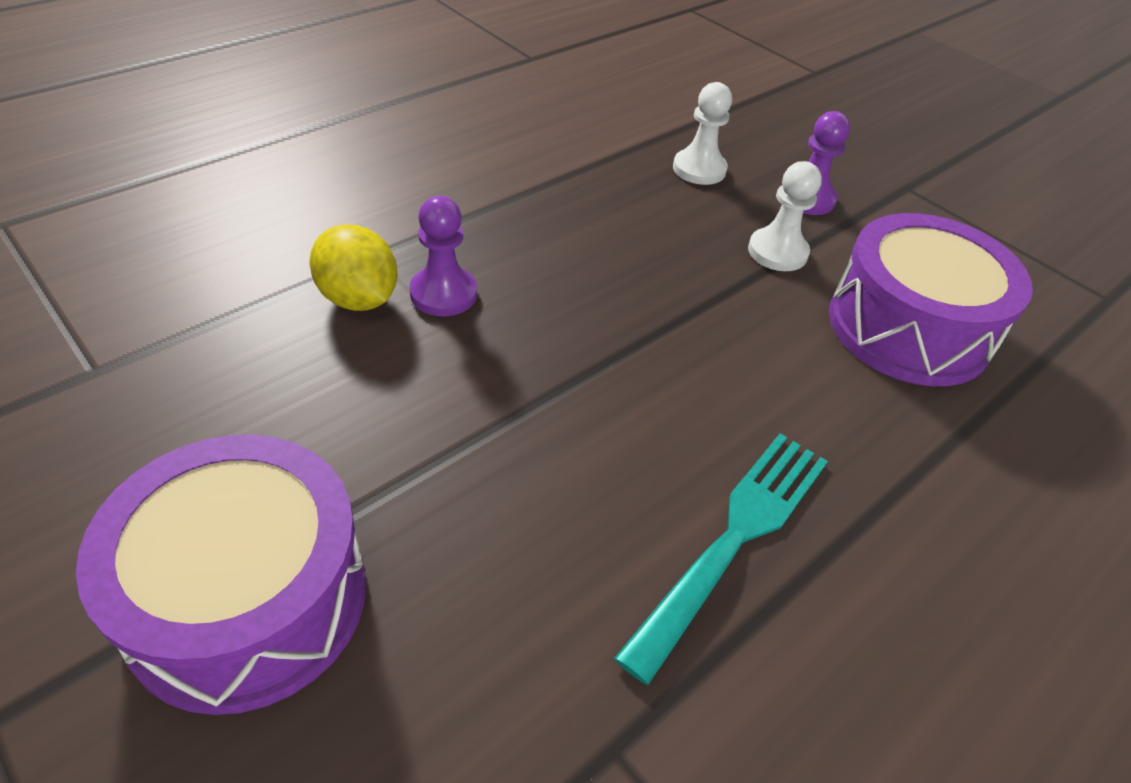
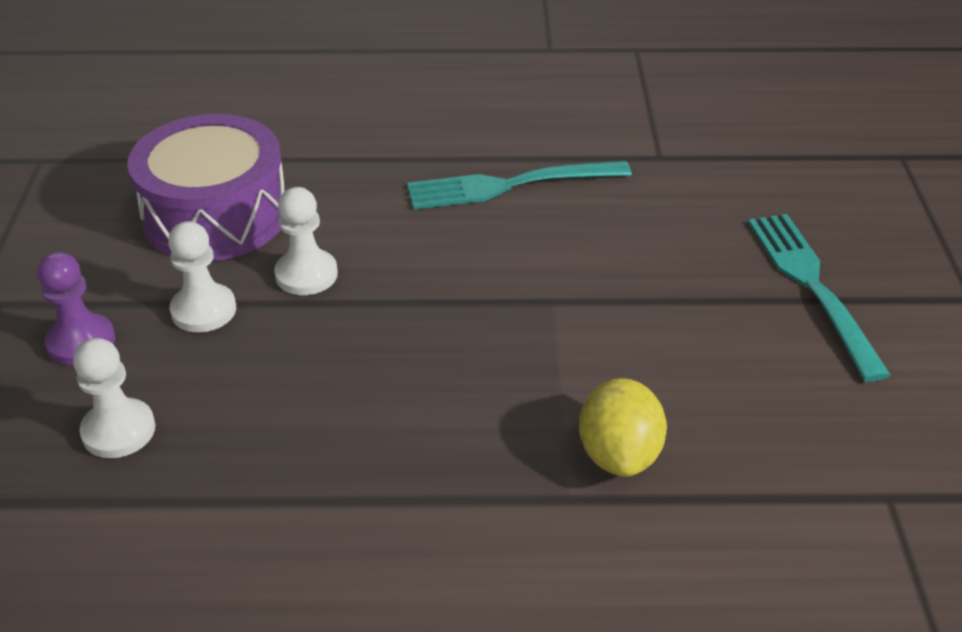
camera: 135 degrees left, 5 degrees down
(248, 598) = (812, 286): purple drum -> turquoise fork
(443, 294) = (538, 420): purple pawn -> none
(758, 315) = (306, 274): none -> white pawn

